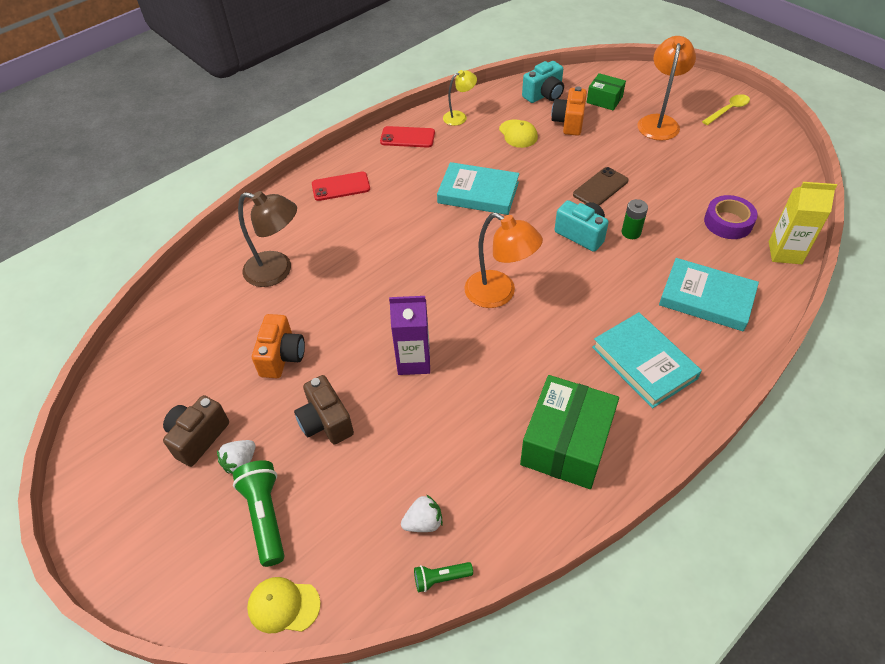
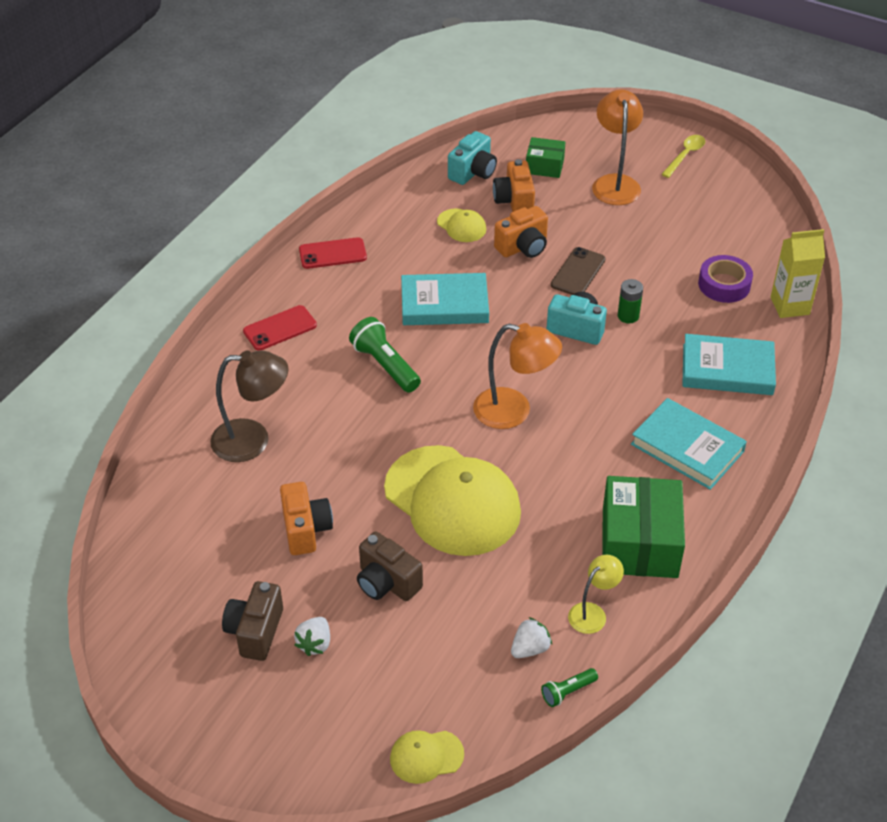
camera: 20 degrees left, 5 degrees down
(265, 516) = (367, 685): green flashlight -> green flashlight (385, 365)
(414, 361) = (452, 501): purple carton -> yellow cap
(459, 117) = (384, 217): yellow lamp -> yellow lamp (592, 613)
(561, 159) = (523, 247): none -> orange camera

